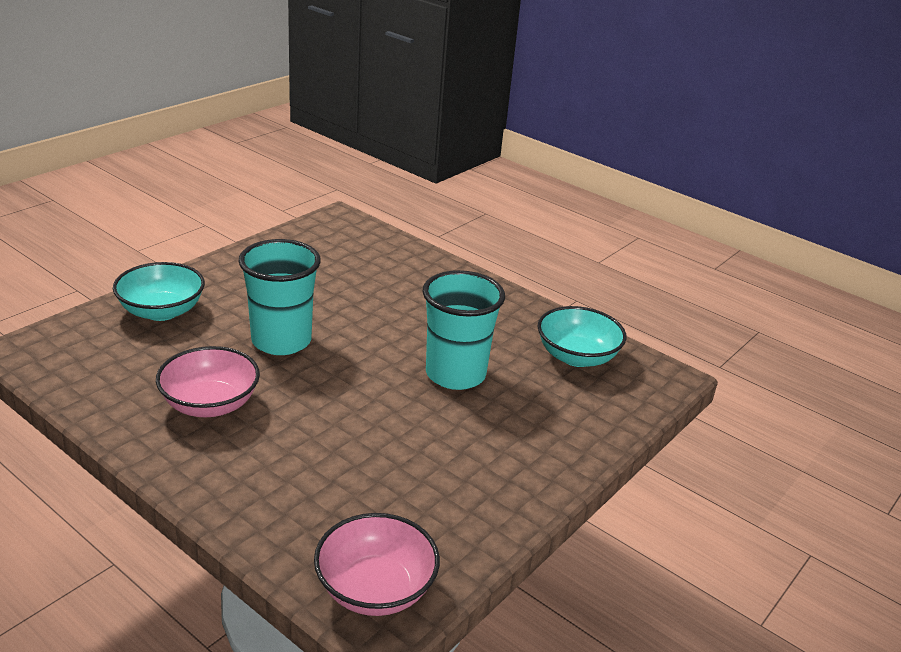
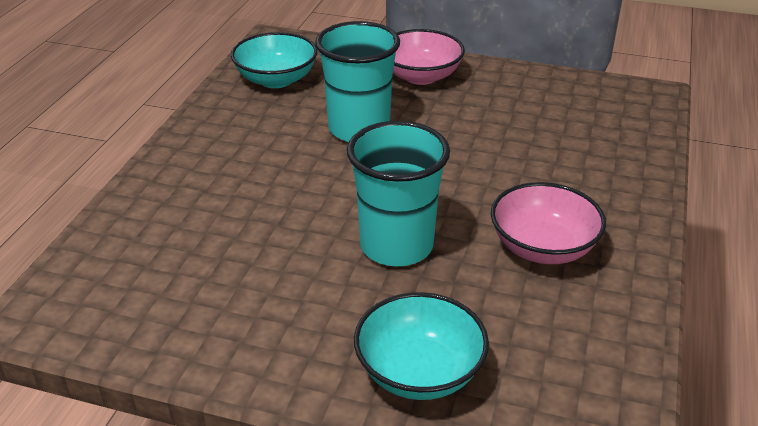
camera: 110 degrees left, 5 degrees up
(375, 589) = (630, 102): pink bowl -> pink bowl (420, 76)

